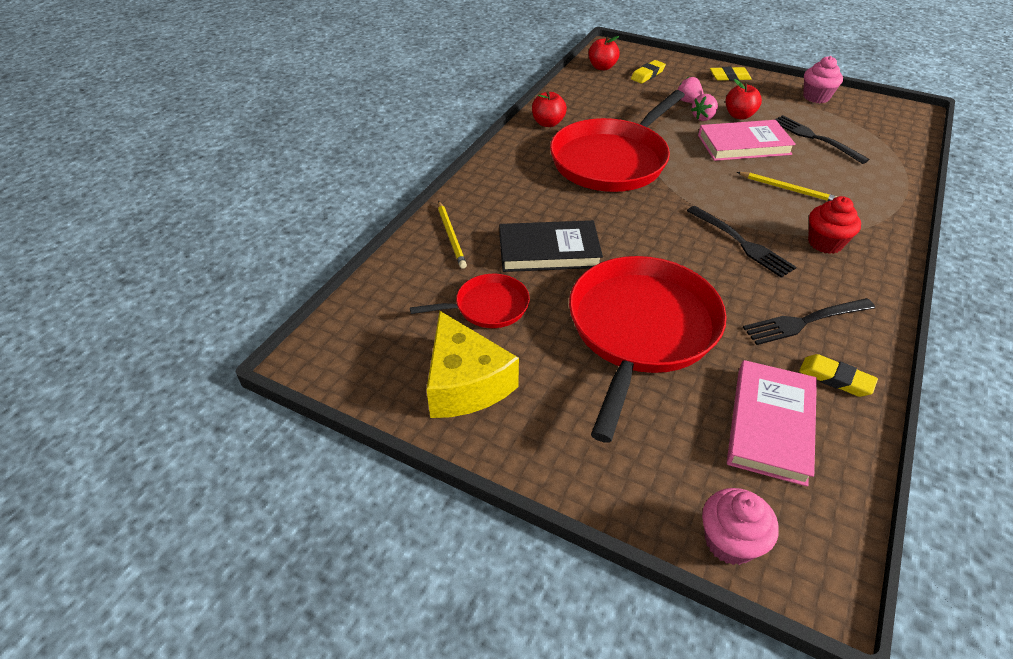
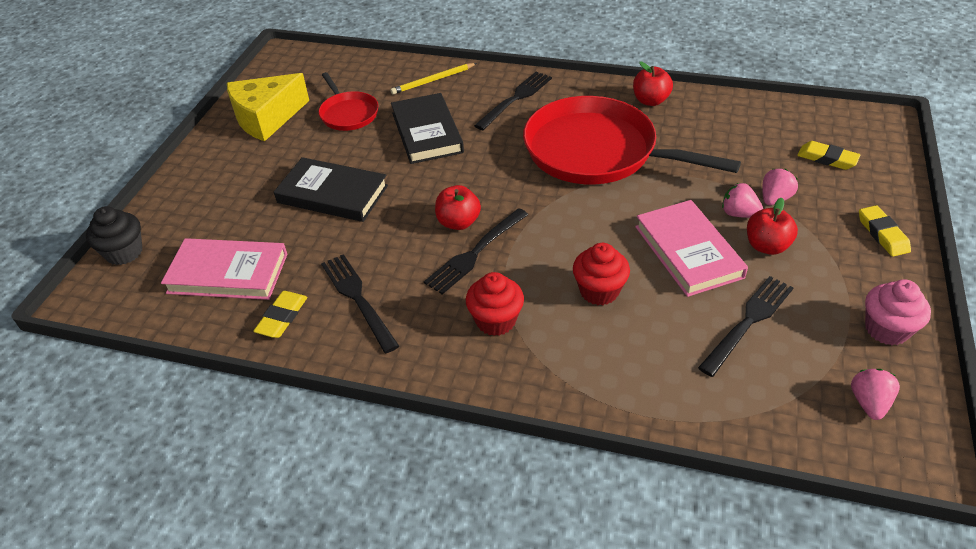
camera: 80 degrees right, 0 degrees up
(513, 189) = (515, 99): none -> black fork
(602, 67) = (818, 121): red apple -> red apple (458, 222)
(640, 329) = (332, 194): red pan -> black book
(729, 541) = (124, 252): pink cupcake -> black cupcake
(787, 189) = (599, 291): yellow pencil -> red cupcake
(877, 116) = (869, 403): none -> pink strawberry

